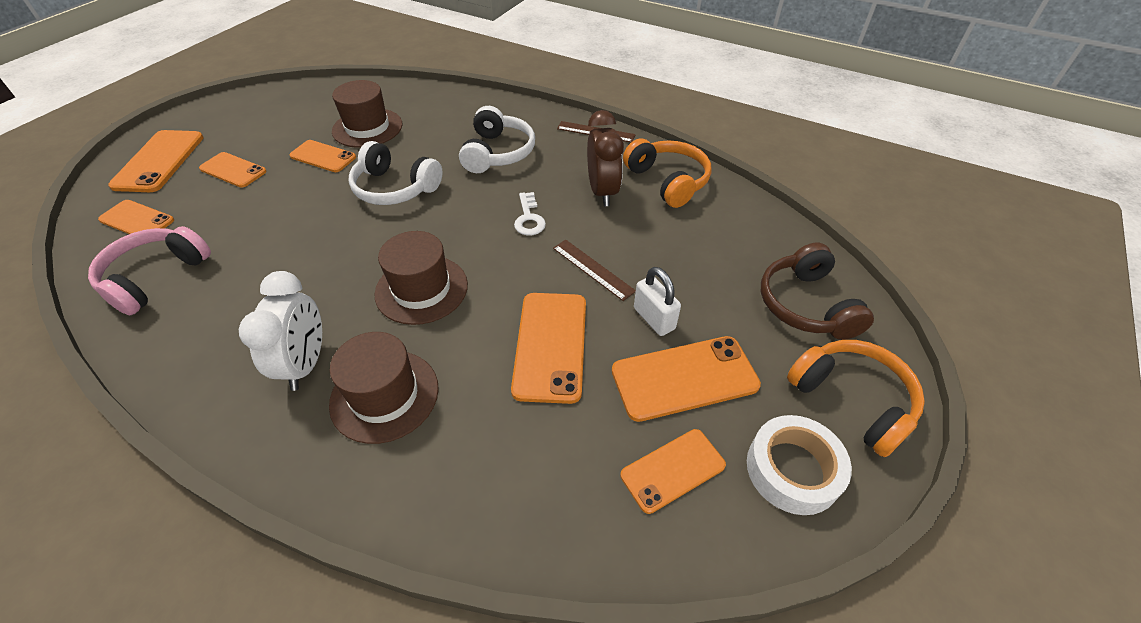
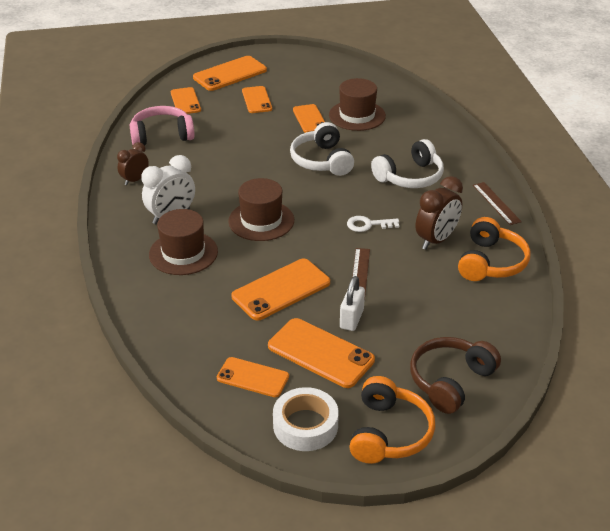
camera: 50 degrees right, 10 degrees down
(189, 355) = (135, 180): none -> brown clock
(529, 218) = (368, 225): white key -> white key turned 45 degrees clockwise

